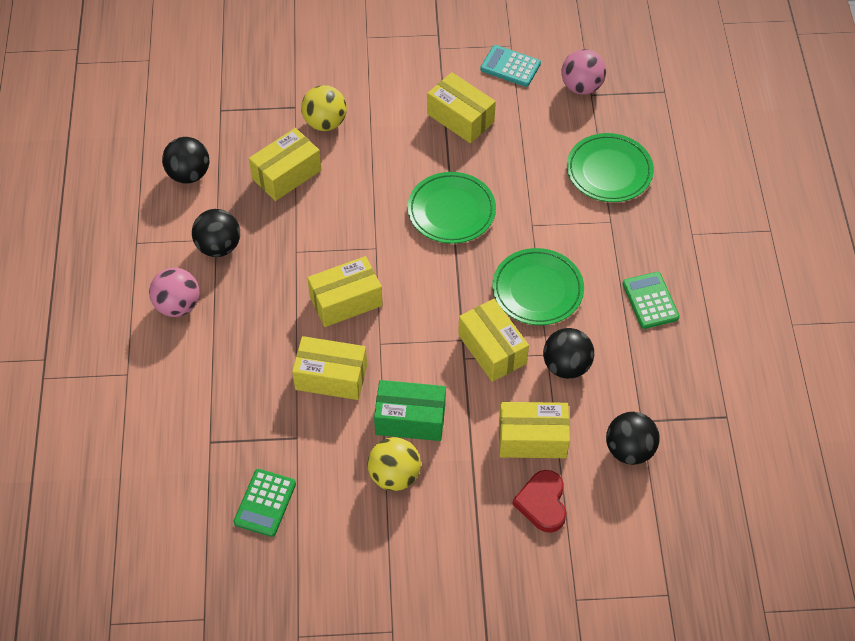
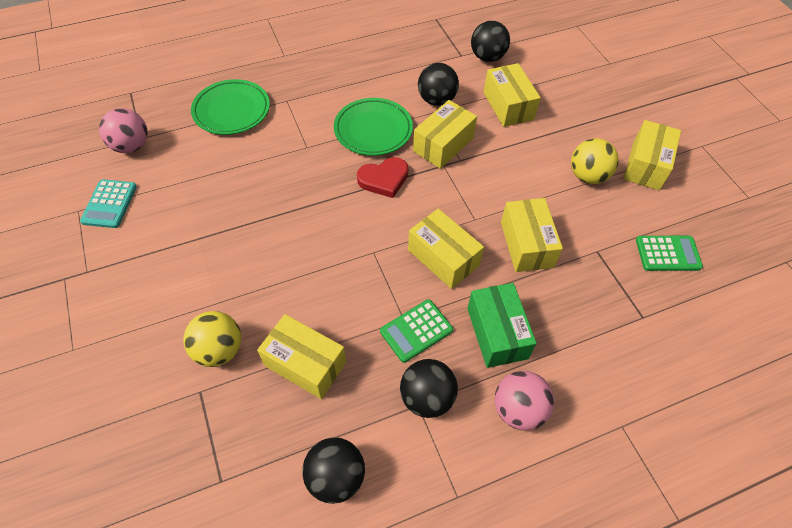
camera: 110 degrees left, 0 degrees up
(410, 419) = (534, 179): green box -> green box (497, 333)
(451, 211) = (309, 205): green plate -> none
(460, 118) = (188, 227): yellow box -> yellow box (646, 165)
(542, 503) = (554, 91): red heart -> red heart (384, 179)
(650, 301) = (356, 67): green calculator -> green calculator (416, 331)

